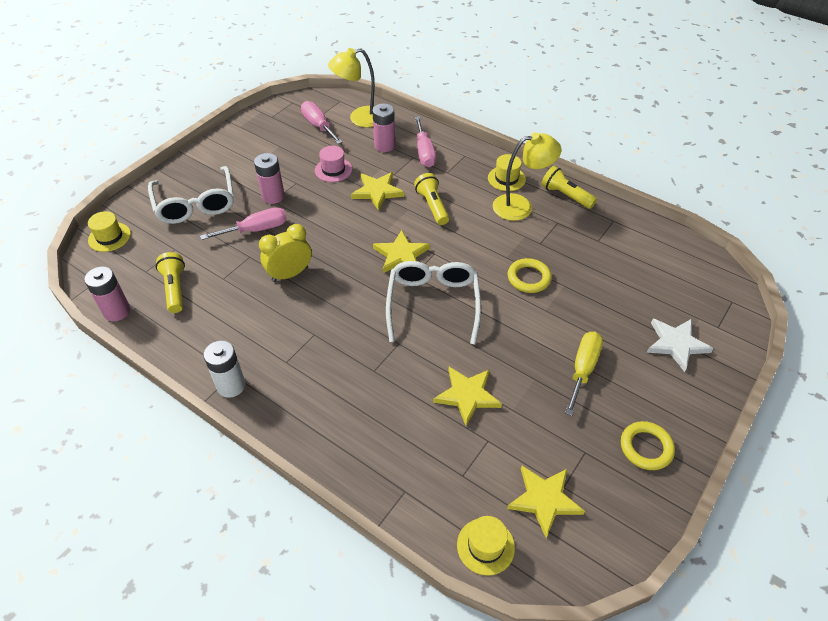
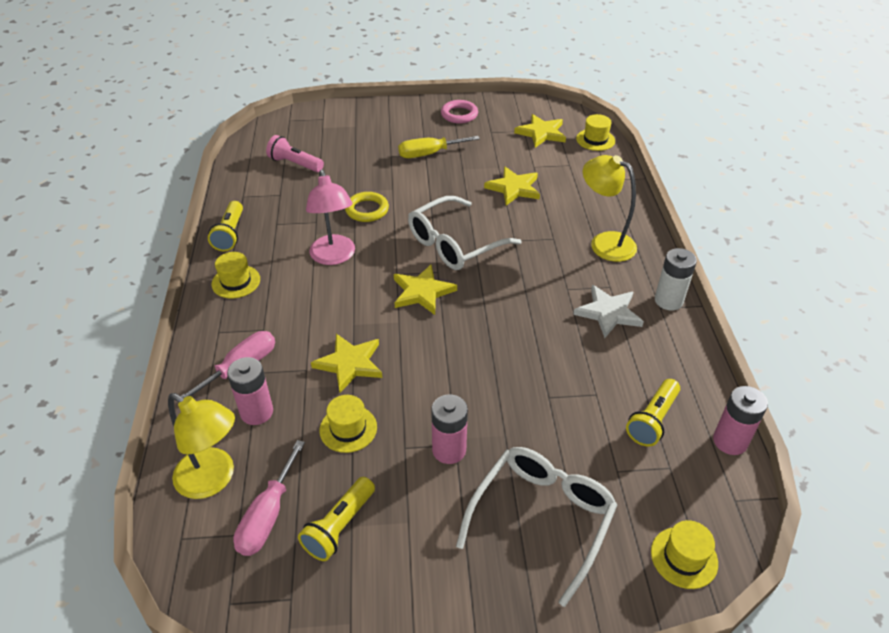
camera: 130 degrees left, 5 degrees down
(256, 229) = (511, 422): pink screwdriver -> none
(290, 274) = (531, 349): yellow clock -> none
(333, 170) = (348, 428): pink hat -> yellow hat
(432, 206) = (331, 310): yellow flashlight -> yellow flashlight (339, 526)
(486, 232) = (334, 257): none -> pink lamp
(520, 206) = (273, 253): yellow lamp -> yellow lamp (604, 243)
(641, 269) = (295, 164): none -> pink flashlight
(646, 447) = (459, 114): yellow ring -> pink ring
(676, 344) = (359, 128): white star -> white star (608, 313)

